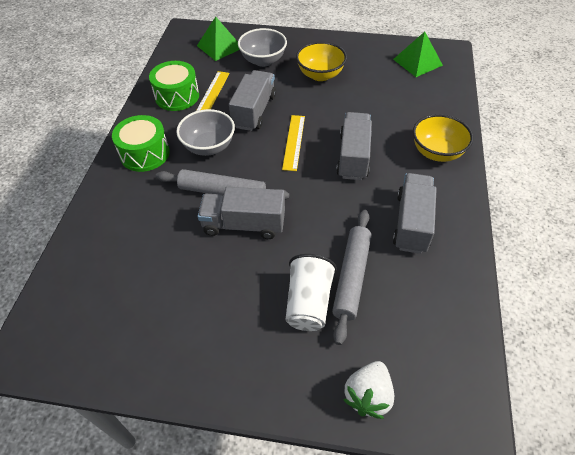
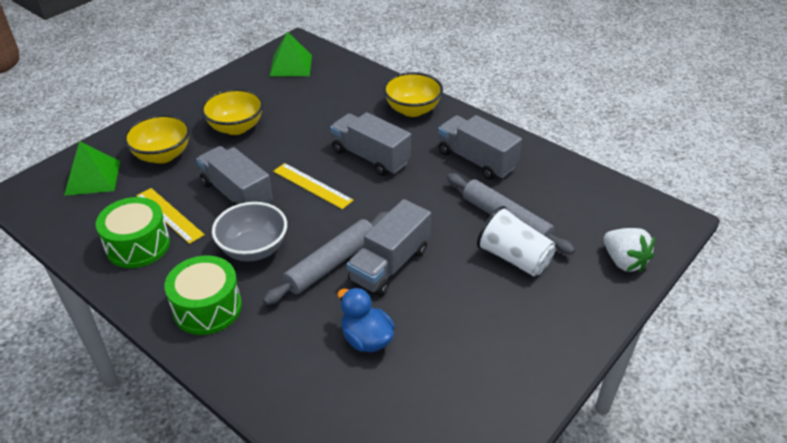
camera: 60 degrees left, 10 degrees down
(163, 246) = (366, 339): none -> blue duck
(263, 60) = (163, 155): grey bowl -> yellow bowl

